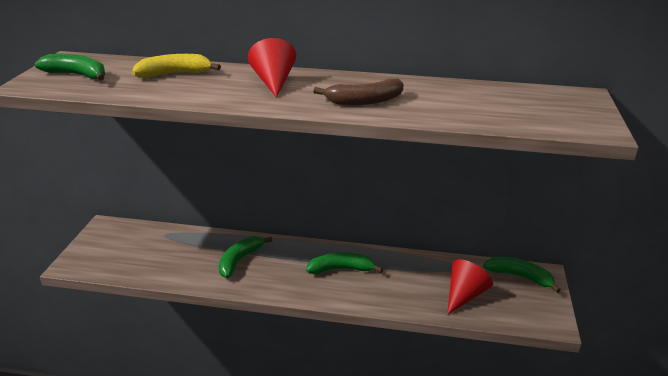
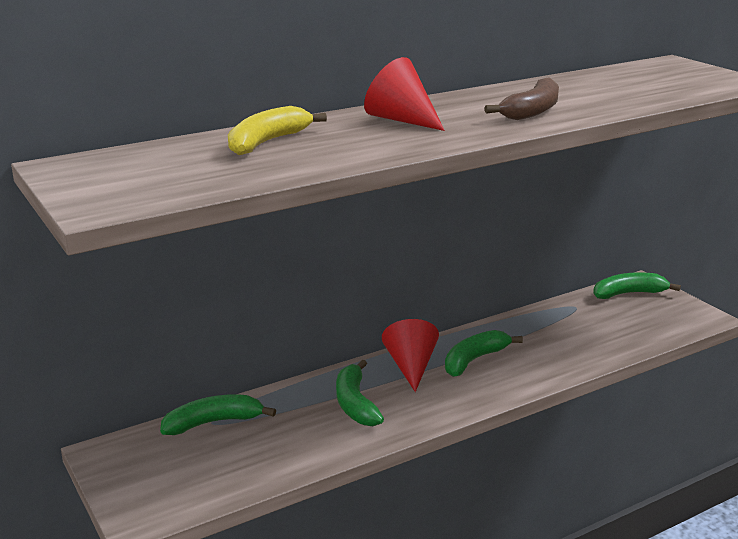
camera: 40 degrees left, 5 degrees down
(77, 75) = (139, 177): green banana -> green banana (214, 422)
(464, 295) = (613, 329): red cone -> red cone (411, 366)

